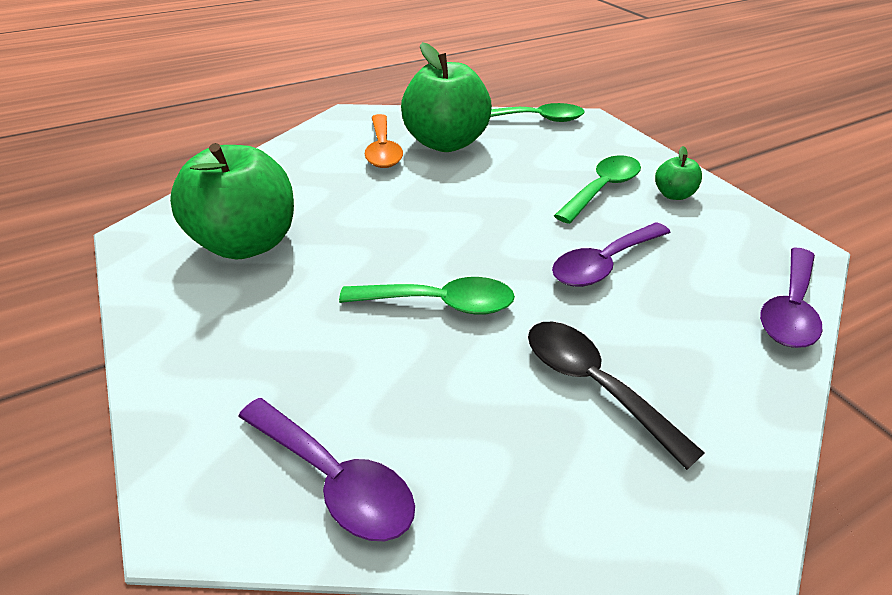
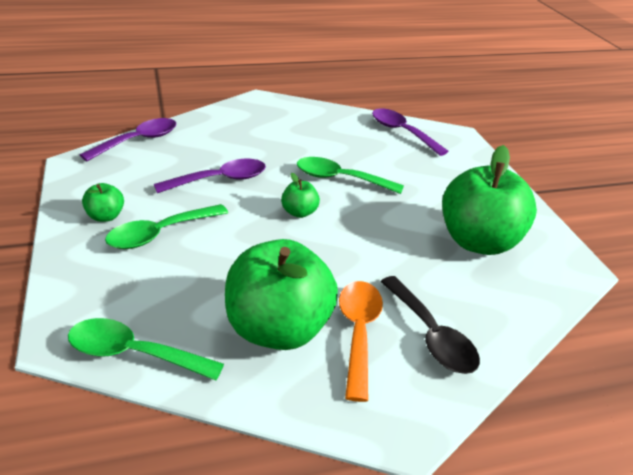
camera: 170 degrees left, 5 degrees down
(475, 238) = (299, 212): none -> green apple
(593, 384) = (276, 136): black spoon -> black spoon (431, 335)

